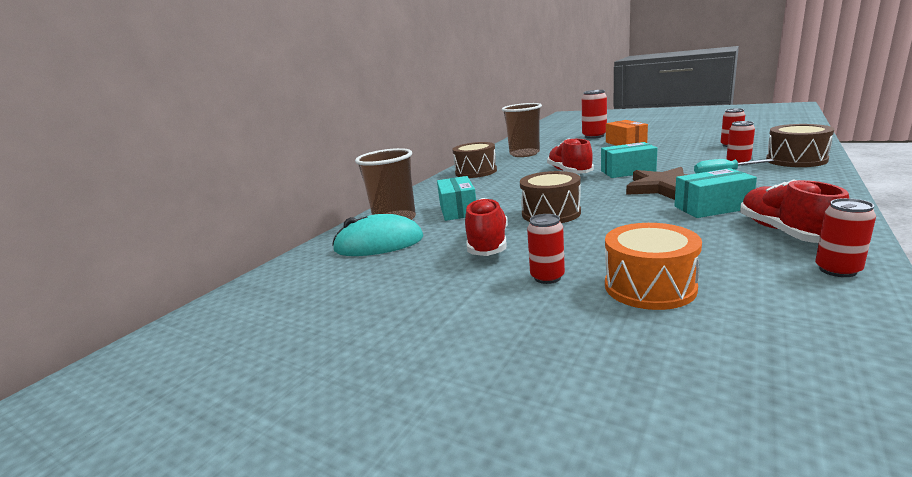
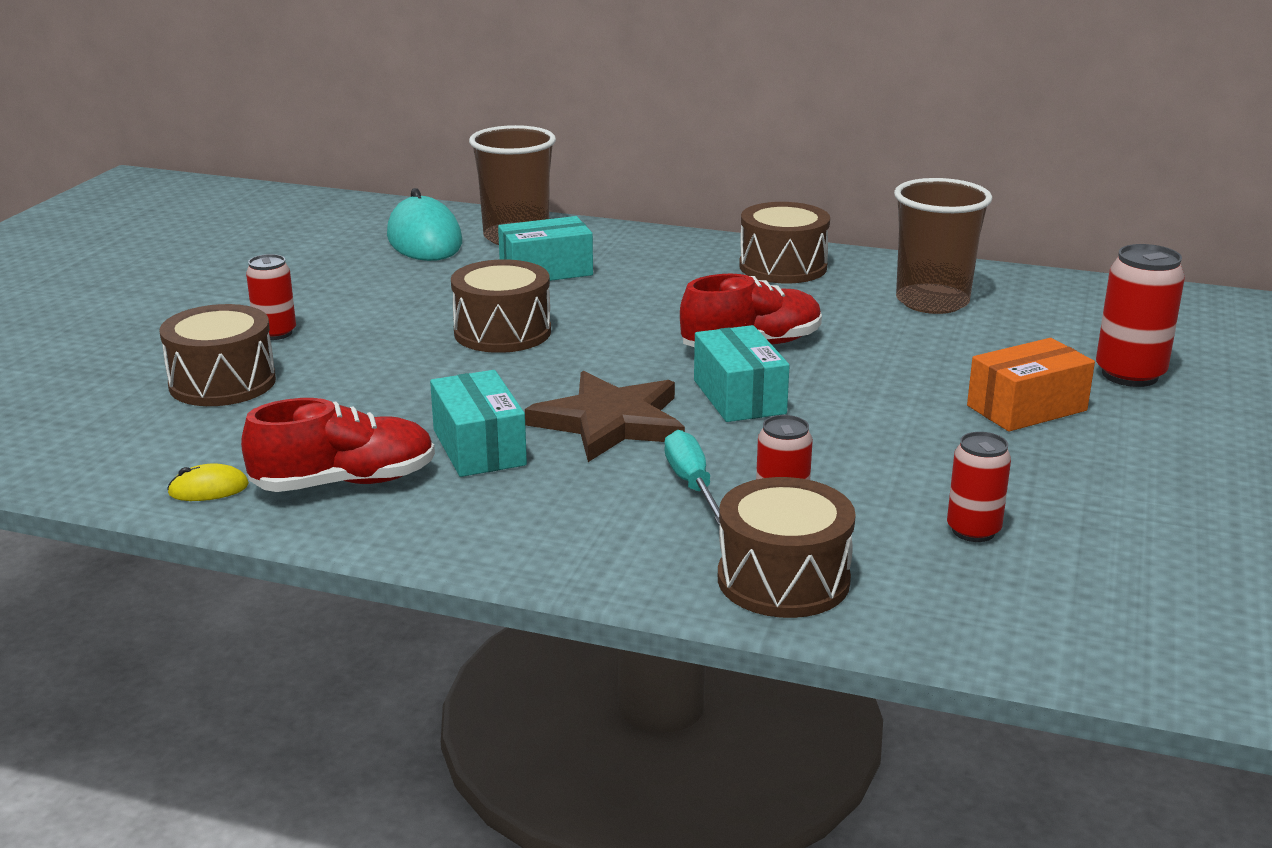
camera: 75 degrees right, 5 degrees up
(488, 244) = (394, 298): red shoe -> none
(649, 287) = (222, 383): orange drum -> brown drum
(837, 270) = (208, 489): red can -> yellow mouse

